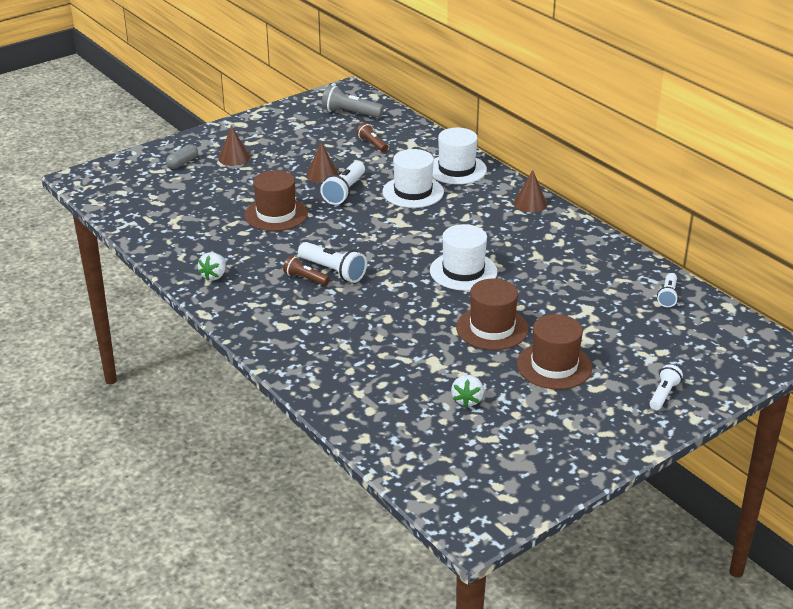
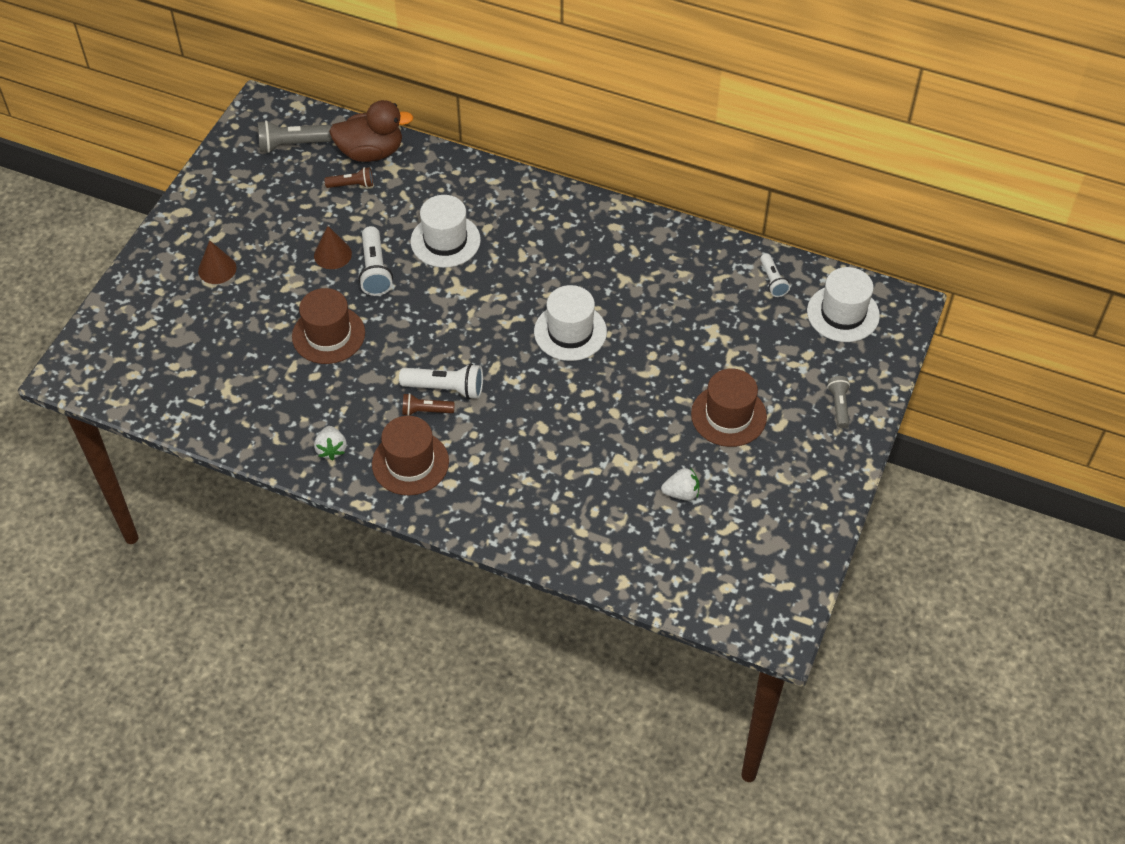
camera: 30 degrees left, 20 degrees up
(182, 163) = (165, 301): grey capsule -> none
(372, 144) = (352, 185): brown flashlight -> brown flashlight turned 150 degrees clockwise
(403, 132) = (371, 152): none -> brown duck
(456, 169) = (466, 188): white hat -> white hat (843, 313)
(467, 400) = (681, 493): white strawberry -> white strawberry turned 75 degrees counterclockwise
(492, 328) = (645, 395): brown hat -> brown hat (410, 463)
(530, 203) = (571, 208): brown cone -> none
(663, 394) = (838, 405): white flashlight -> grey flashlight

